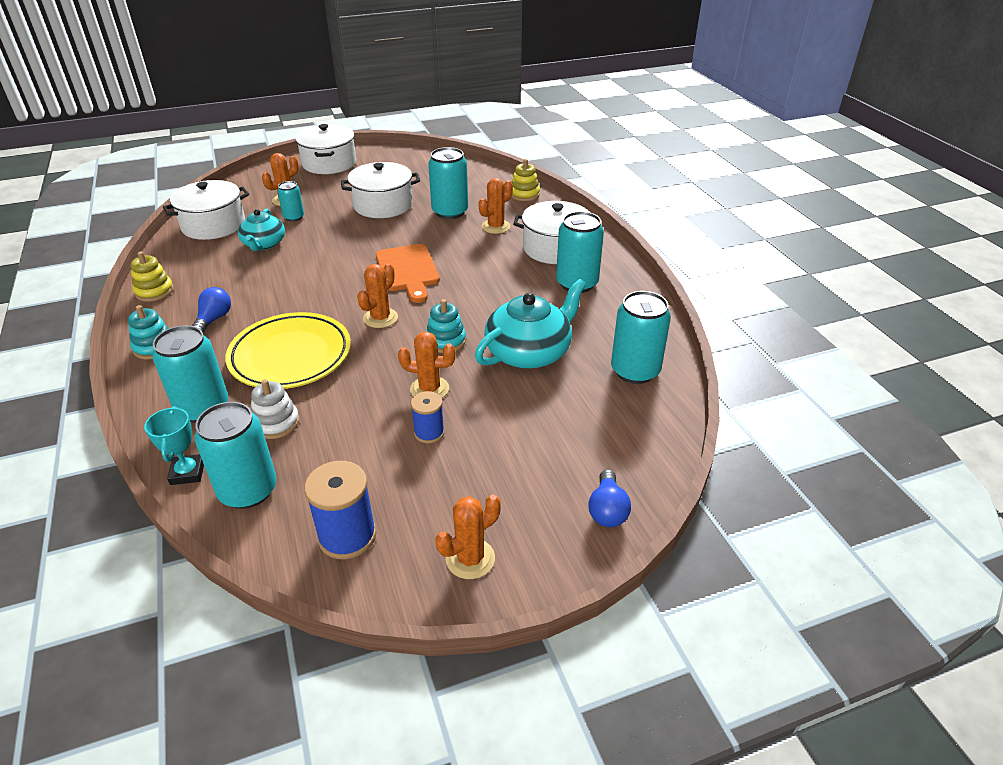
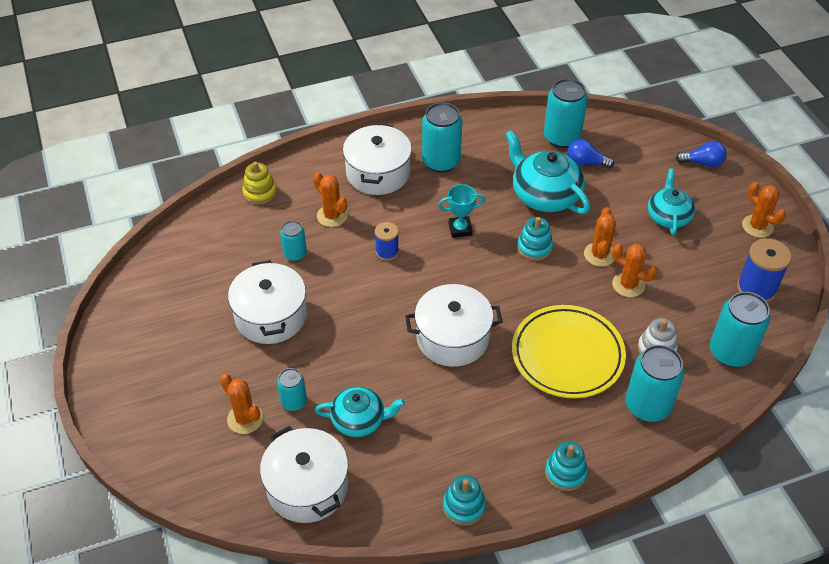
camera: 90 degrees left, 10 degrees up
(154, 291) = (464, 506): yellow stacking toy -> turquoise stacking toy
(187, 472) = (722, 396): turquoise trophy -> turquoise trophy (460, 229)
(214, 319) = (514, 432): blue light bulb -> blue light bulb (585, 163)
(329, 163) = (137, 388): white pot -> white pot (452, 338)
(380, 318) = (503, 295): orange cactus -> orange cactus (628, 285)
(408, 270) = (419, 282): orange cutting board -> none
(429, 433) = (649, 252): blue spool -> blue spool (387, 252)
(450, 212) = (295, 254): turquoise can -> turquoise can, size x0.57
(493, 458) = (668, 216): none -> turquoise teapot

